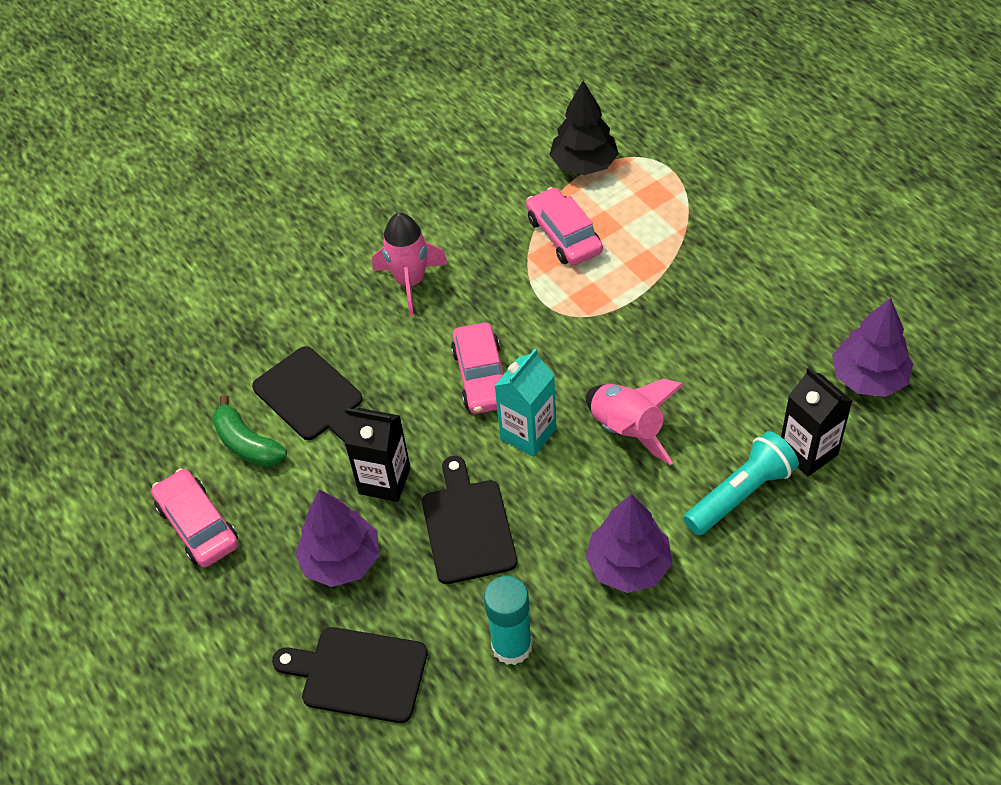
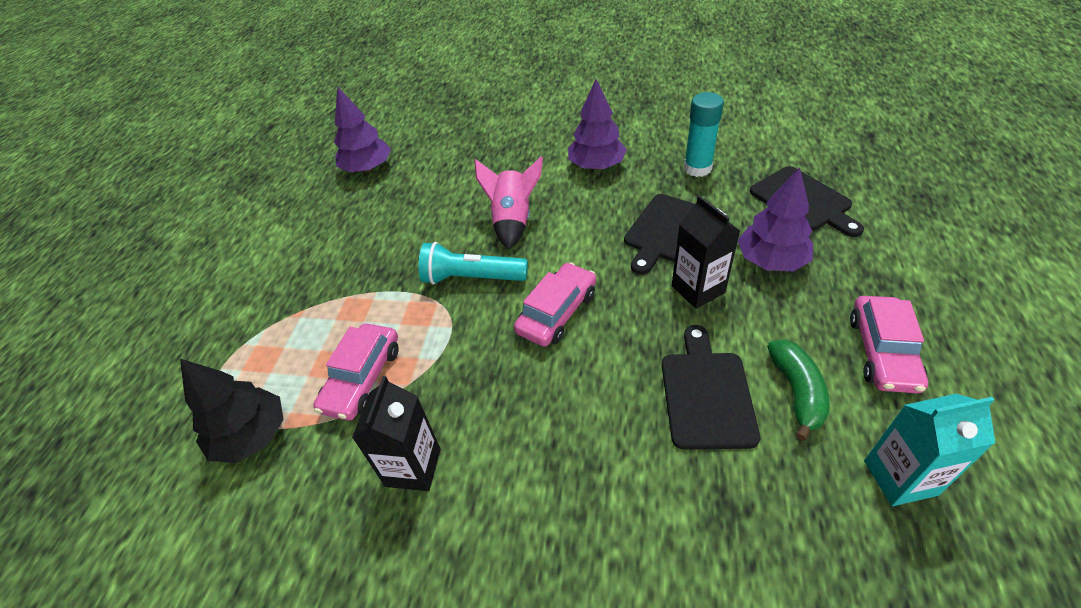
camera: 135 degrees left, 5 degrees down
(410, 282) = (520, 440): pink rocket -> none
(528, 434) = (570, 256): turquoise carton -> turquoise carton (900, 477)
(740, 494) = (502, 161): turquoise flashlight -> turquoise flashlight (471, 278)
(808, 452) = (445, 158): black carton -> black carton (413, 467)

